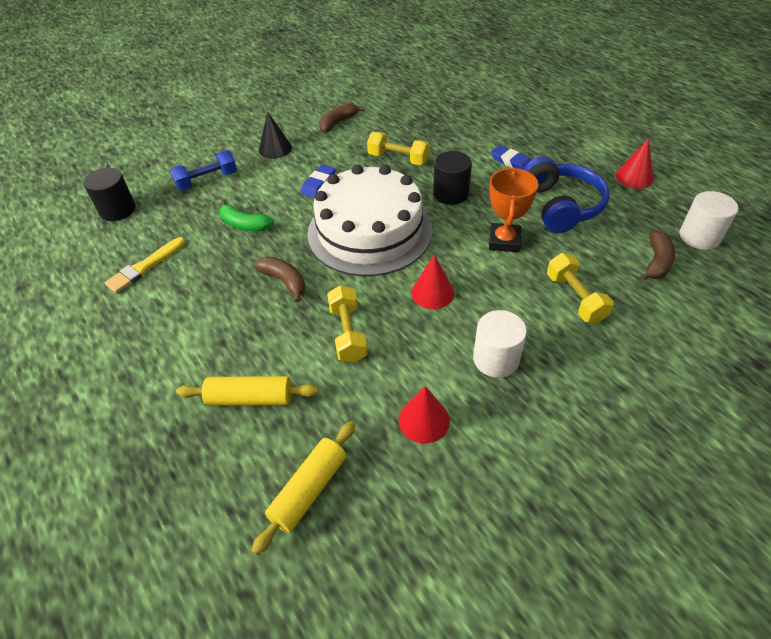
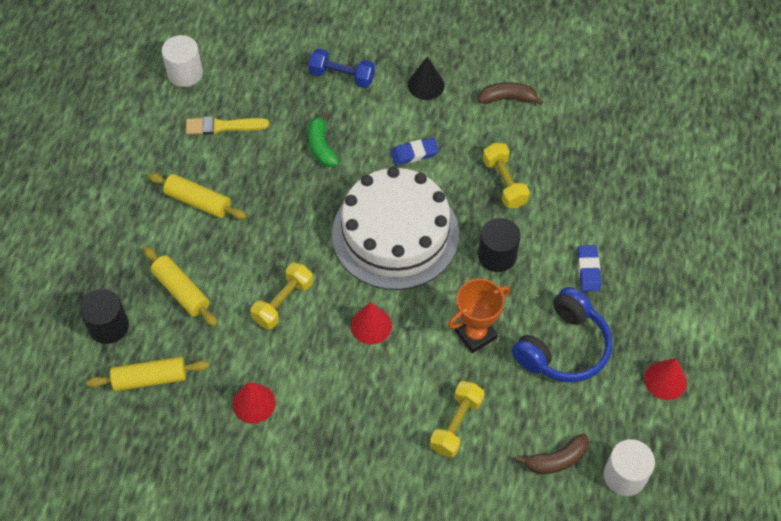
camera: 45 degrees right, 10 degrees up
(117, 210) = (256, 52): black cylinder -> black cylinder (109, 326)
(184, 327) = (198, 202): none -> yellow rolling pin
(284, 281) = (292, 223): brown banana -> none
(496, 359) = (345, 411): white cylinder -> white cylinder (185, 73)

